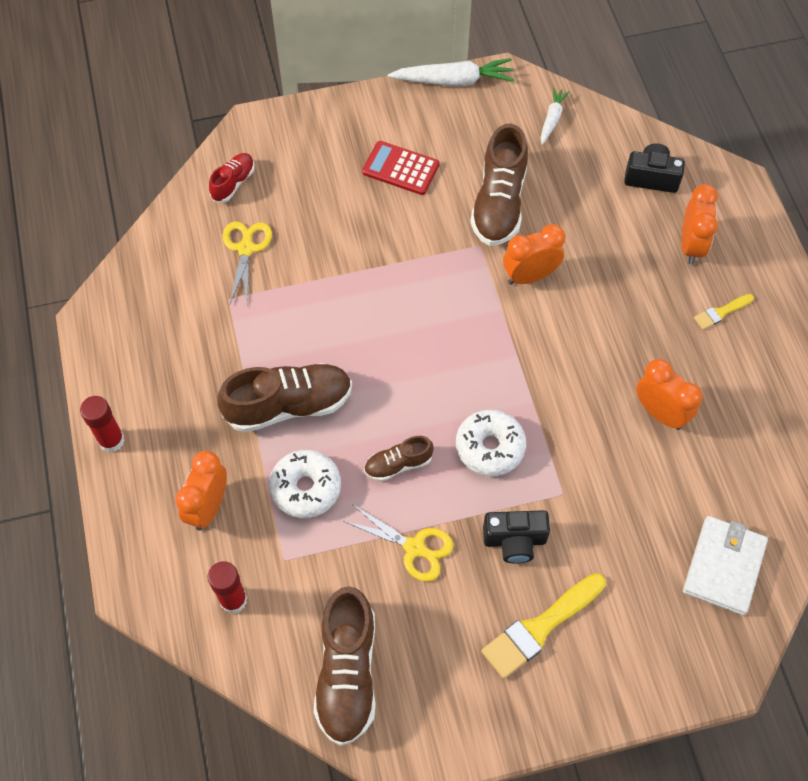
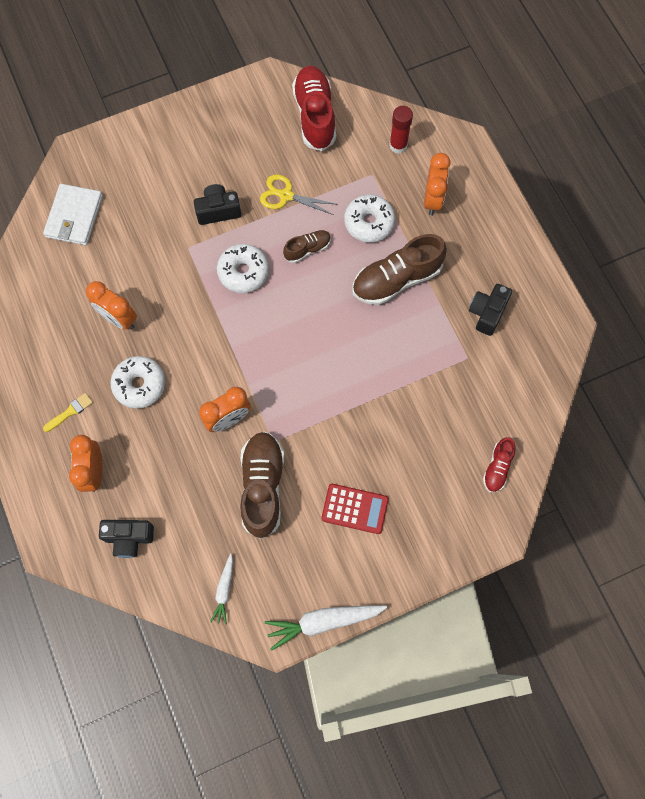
camera: 170 degrees right, 10 degrees up
(111, 440) = (516, 233): red glue stick -> none
(187, 346) = (487, 313): none -> black camera
(246, 249) = (467, 405): yellow scissors -> none
(347, 673) = (315, 115): brown shoe -> red shoe
(539, 628) = (196, 160): yellow brush -> none
(635, 329) = (139, 385): none -> white donut

